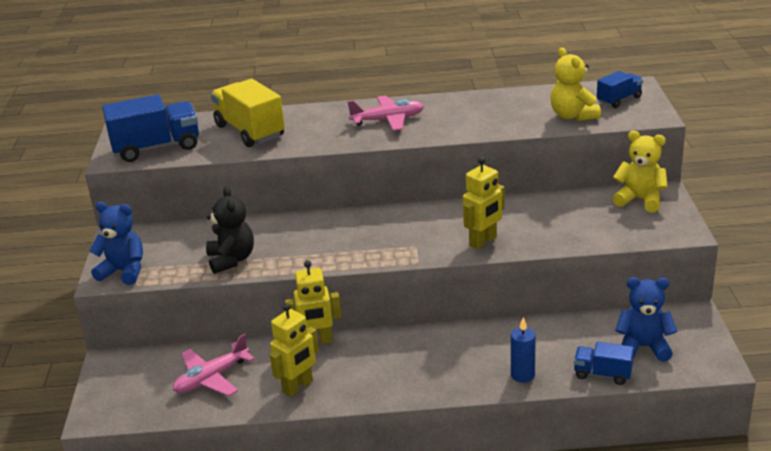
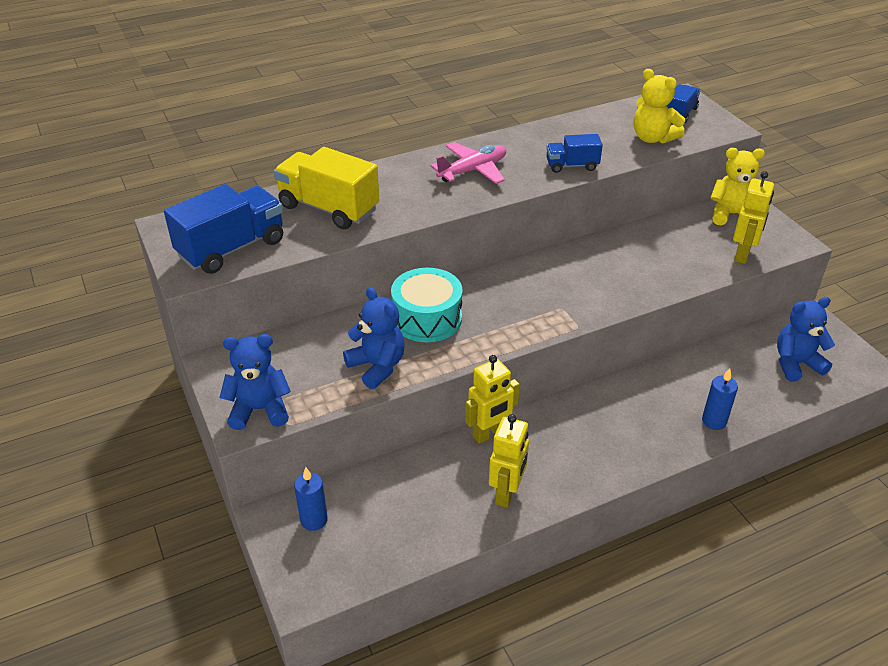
camera: 25 degrees left, 10 degrees up
(138, 370) = (314, 520): none -> blue candle
(212, 378) = (406, 507): pink plane -> none
(231, 260) = (377, 366): black teddy bear -> blue teddy bear
(297, 234) = (427, 318): none -> turquoise drum
(483, 241) = (624, 289): yellow robot -> yellow robot (742, 254)
(602, 374) = (782, 401): blue truck -> blue truck (572, 166)

